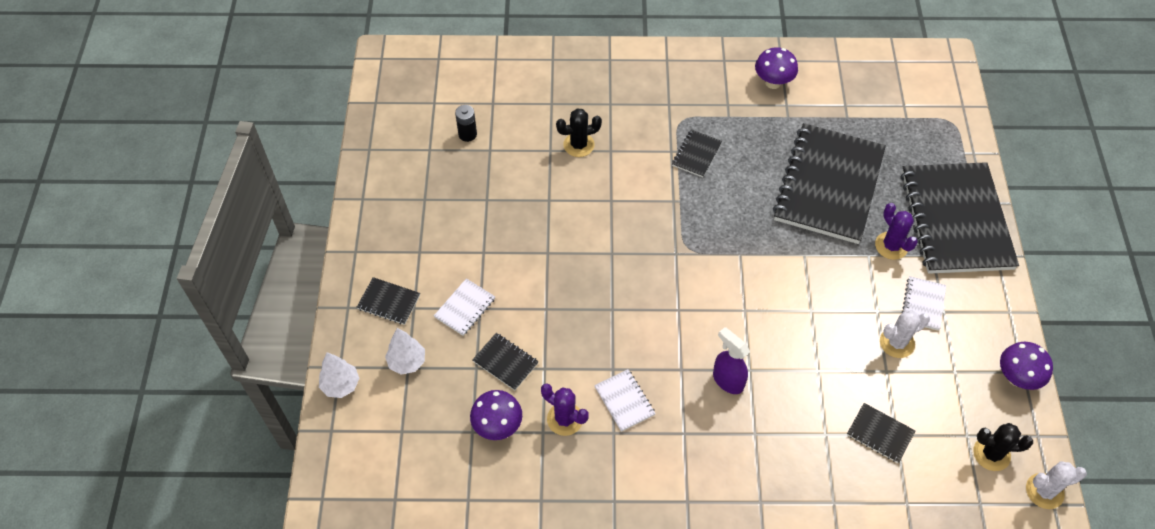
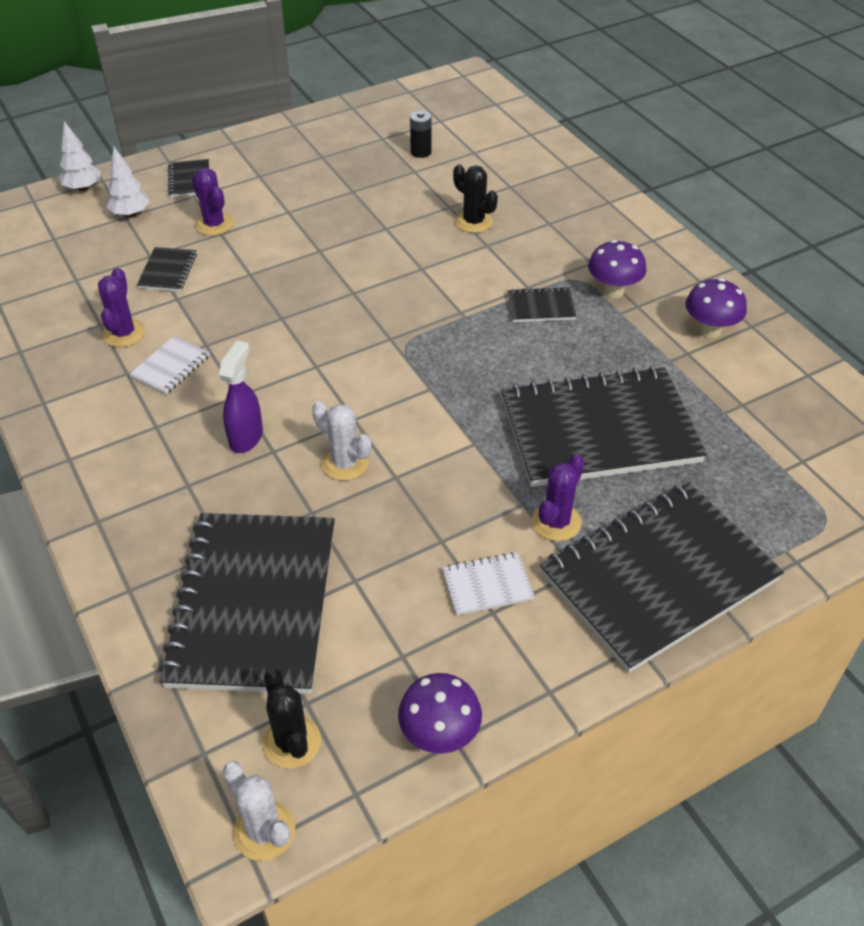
camera: 60 degrees right, 10 degrees down
(465, 308) = (214, 224): white notebook -> purple cactus
(497, 426) = (90, 293): purple mushroom -> purple mushroom (613, 291)
(880, 434) = (254, 604): black notebook -> black notebook, size x2.47
(897, 343) = (405, 577): white cactus -> white cactus (345, 463)

